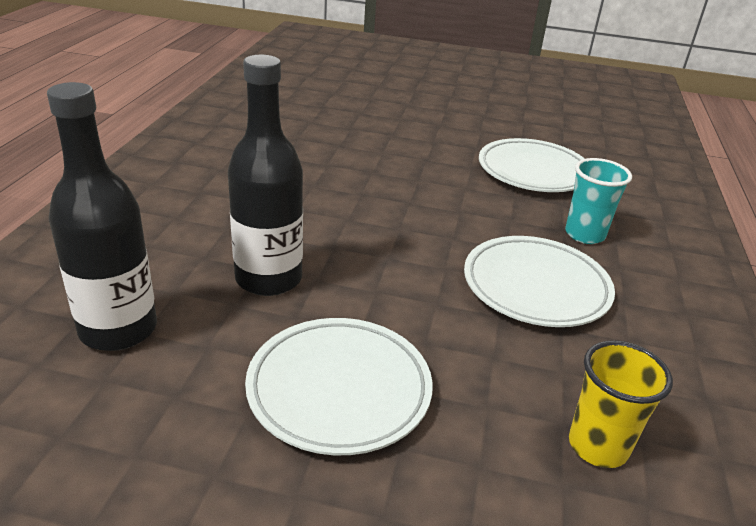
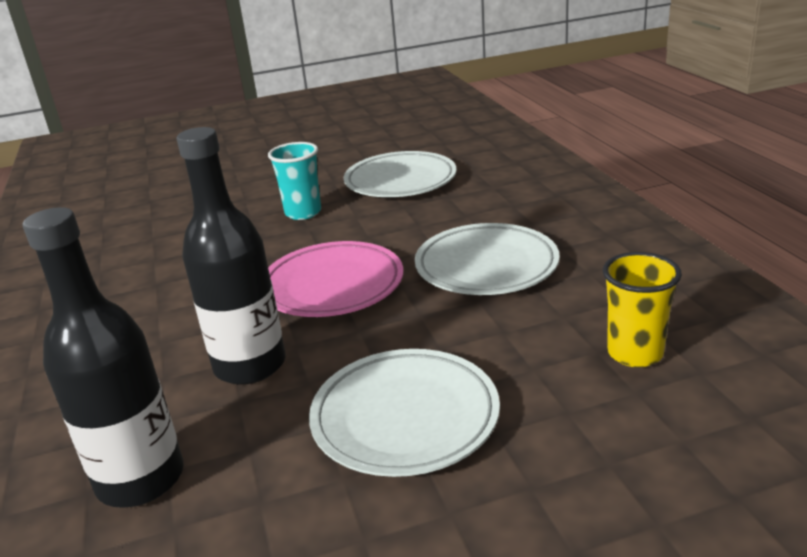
camera: 25 degrees left, 5 degrees down
(390, 242) = (332, 286): none -> pink plate
(584, 234) = (486, 212): turquoise cup -> turquoise cup (303, 213)

